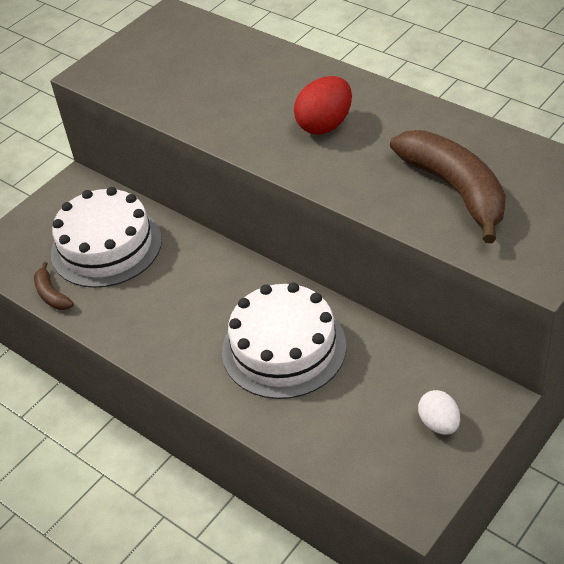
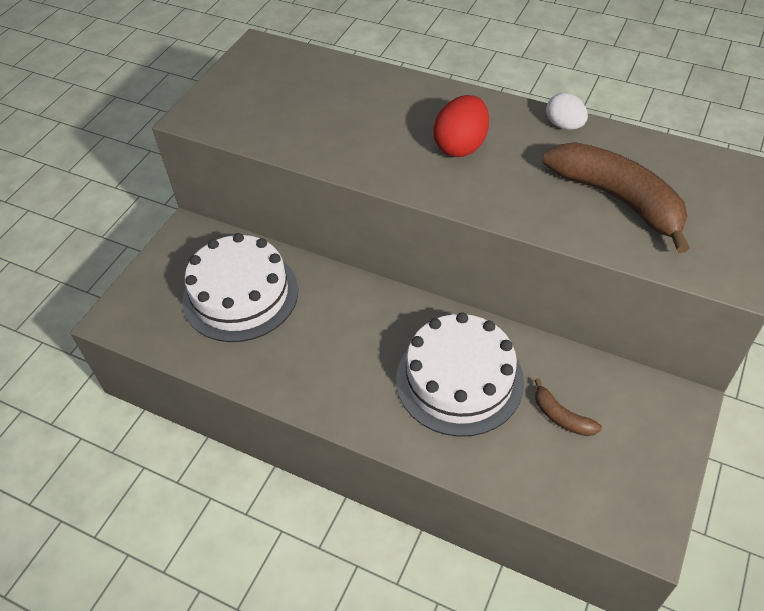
camera: 15 degrees left, 5 degrees up
(52, 294) = (197, 356): brown banana -> brown banana (561, 417)
(439, 423) = (640, 437): white egg -> white egg (564, 125)

